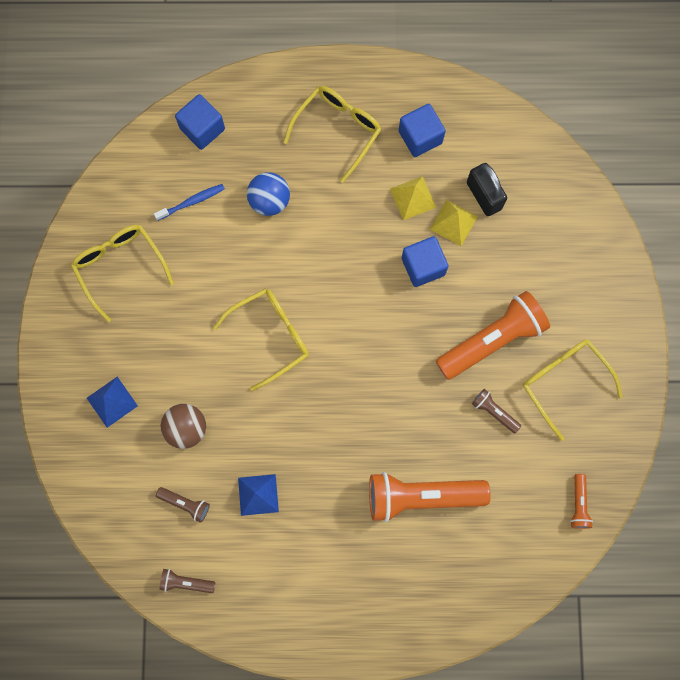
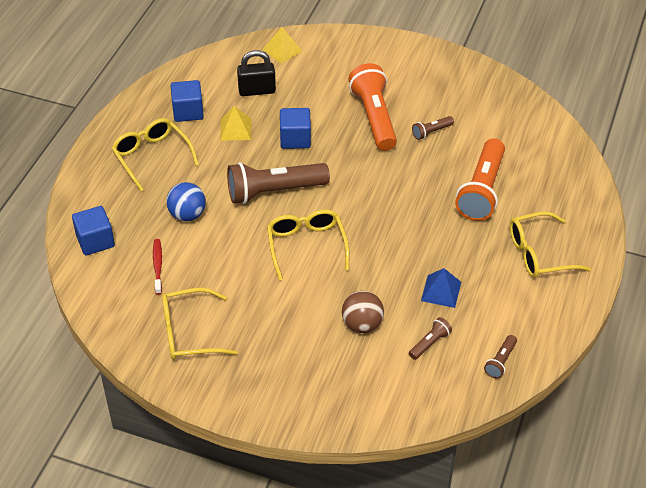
camera: 70 degrees left, 30 degrees down
(112, 401) = (313, 372): blue pyramid -> none
(192, 202) = (157, 266): blue toothbrush -> red toothbrush
(335, 274) = (274, 191): none -> brown flashlight
(453, 222) = (269, 112): yellow pyramid -> yellow pyramid (282, 50)
(564, 383) = (425, 89): yellow glasses -> yellow glasses (540, 253)
(578, 504) = (521, 107): orange flashlight -> none

